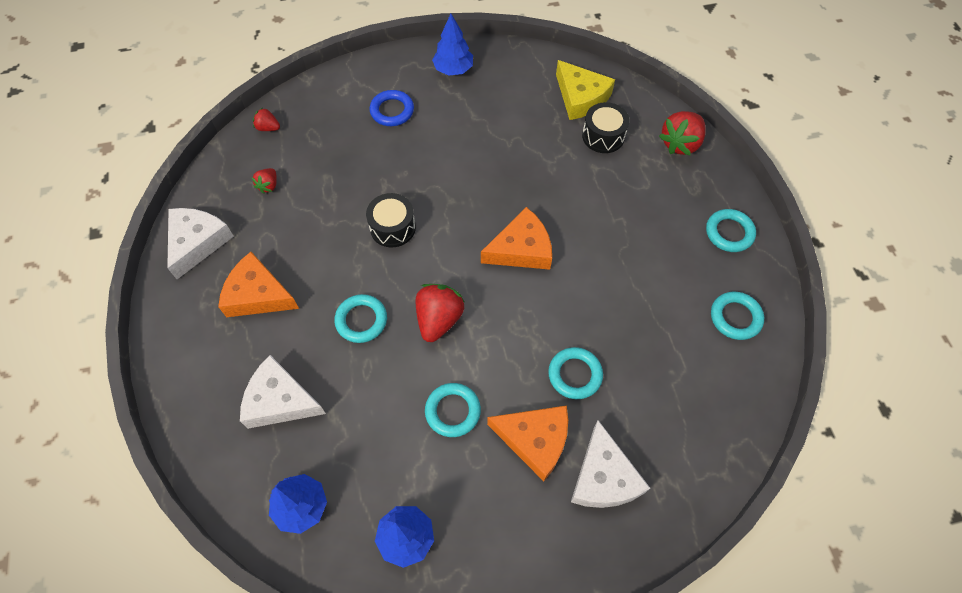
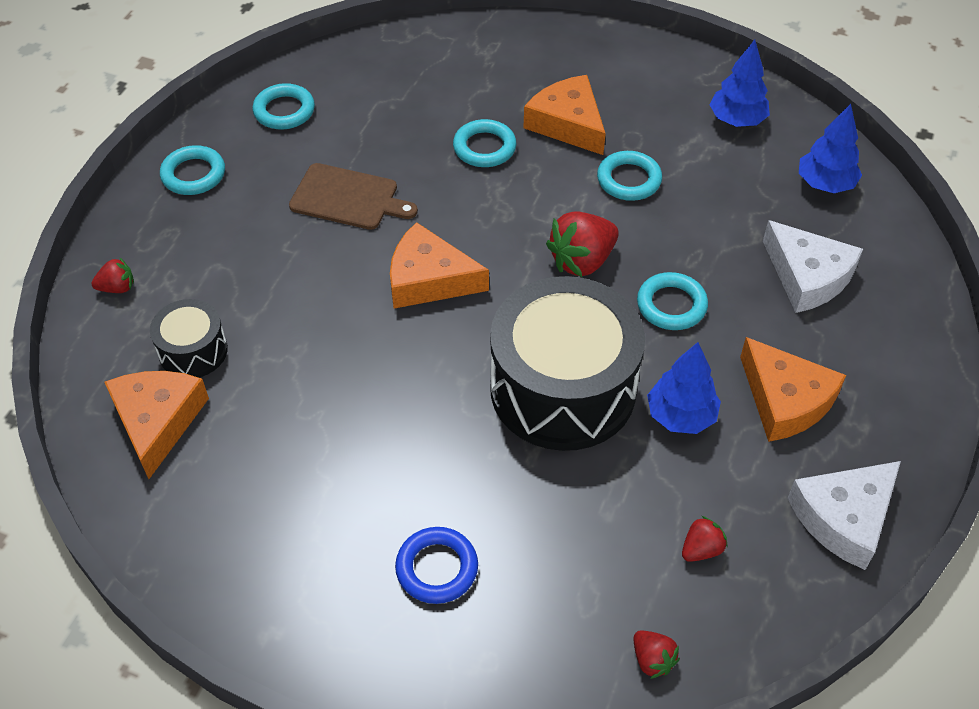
camera: 145 degrees left, 10 degrees down
(392, 227) = (563, 388): black drum -> black drum, size x2.10
(453, 69) = (283, 587): blue tree -> blue tree (681, 416)
(581, 97) = (157, 421): yellow cheese -> orange cheese
(603, 477) = (530, 75): white cheese -> none
(622, 275) = (348, 198): none -> brown cutting board
(680, 144) = (117, 288): red strawberry -> red strawberry, size x0.53

